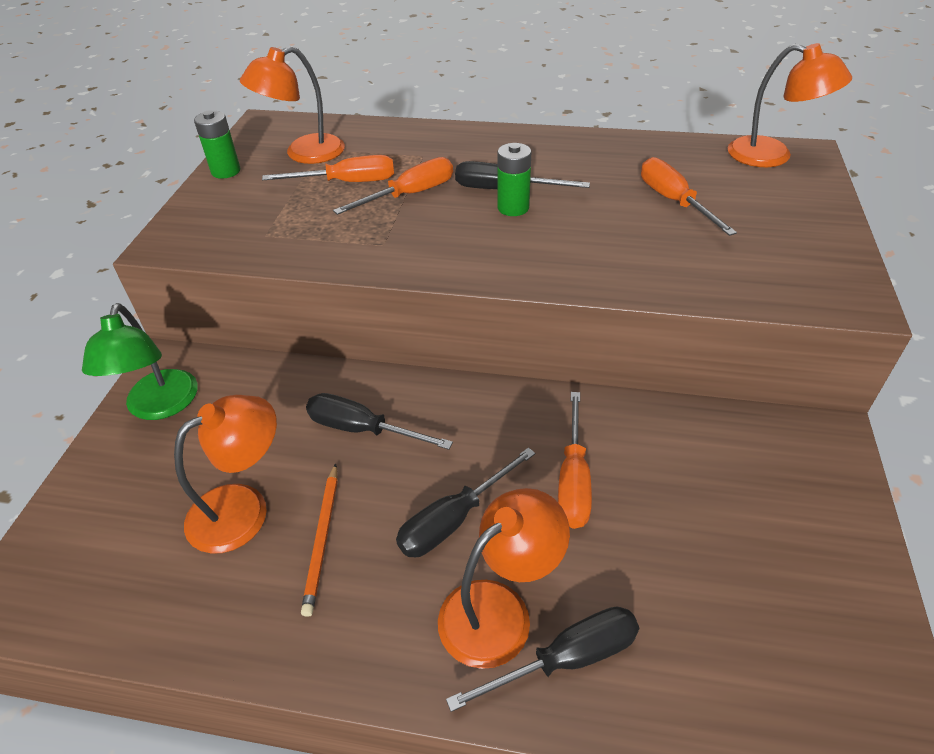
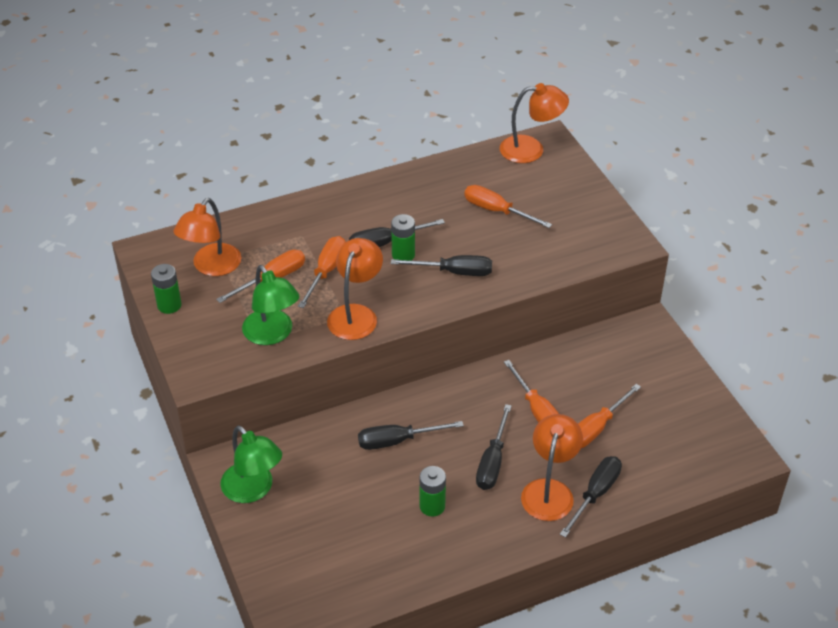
camera: 35 degrees left, 0 degrees up
(243, 508) = (372, 515): orange lamp -> orange lamp (356, 314)
(286, 232) = (272, 334): none -> green lamp
(323, 538) = (432, 506): orange pencil -> green battery
(559, 245) = (454, 272): none -> black screwdriver
(644, 549) = (596, 428): none -> orange screwdriver

